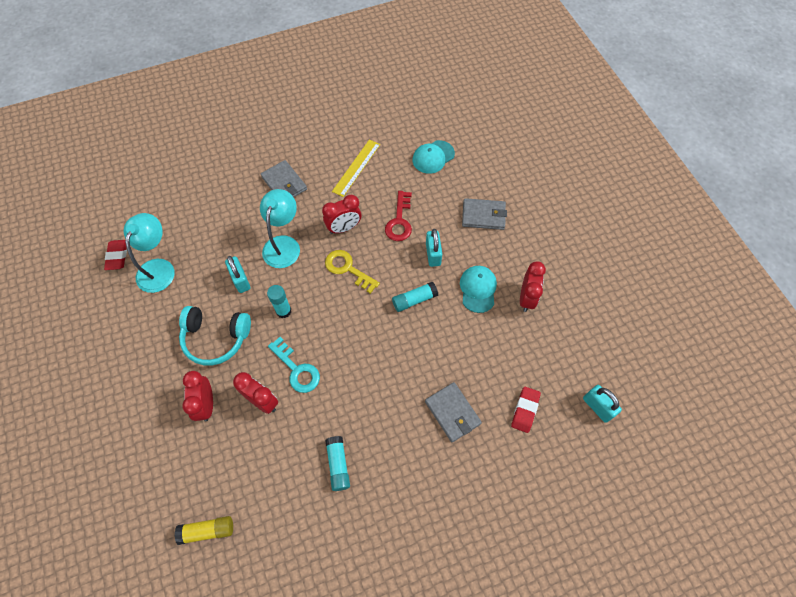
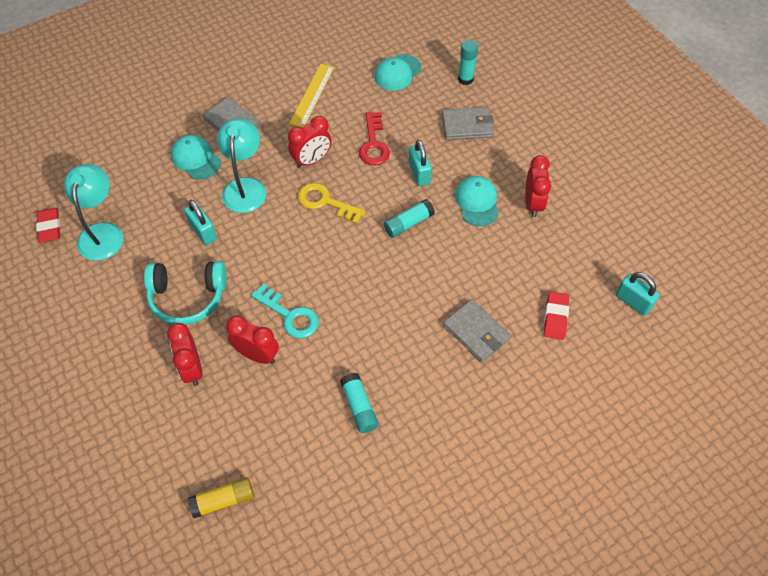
camera: 10 degrees left, 5 degrees down
(248, 212) = (196, 159): none -> turquoise cap
(283, 311) = (261, 257): turquoise glue stick -> turquoise glue stick (465, 79)

